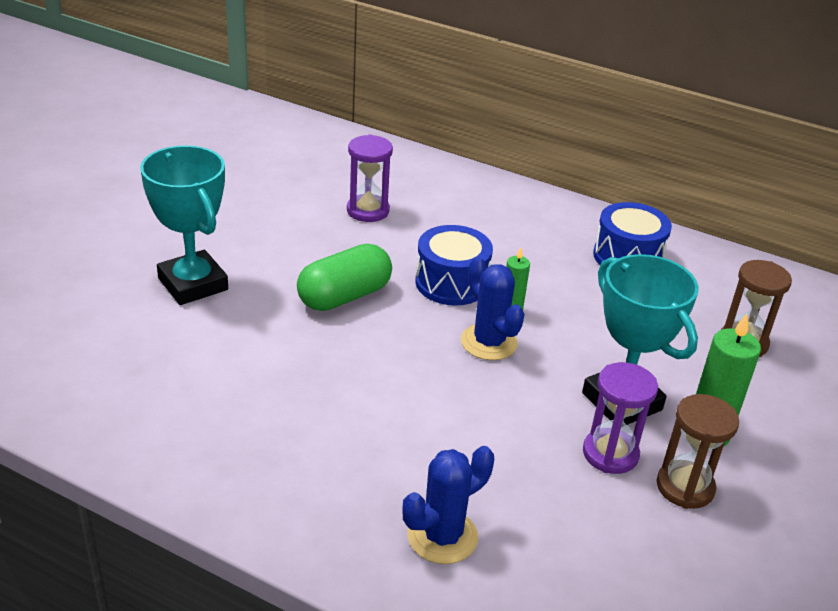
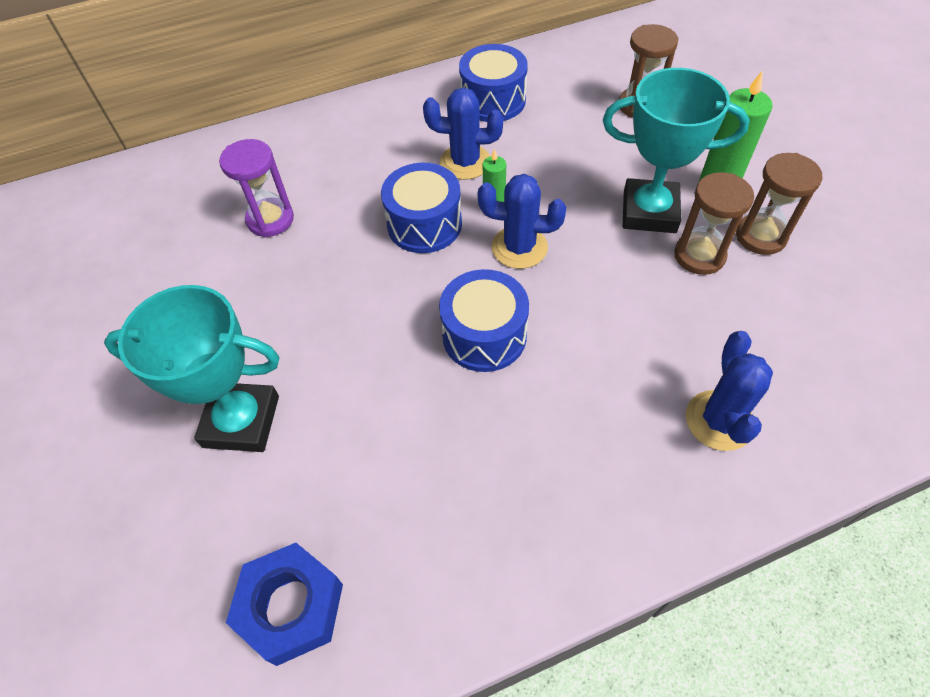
camera: 45 degrees left, 20 degrees up
(81, 374) = (291, 606): none -> blue nut
(344, 296) = (373, 309): green capsule -> none
(382, 362) = (484, 335): none -> blue drum
(540, 274) = (465, 162): none -> blue cactus
(610, 454) = (699, 255): purple hourglass -> brown hourglass

